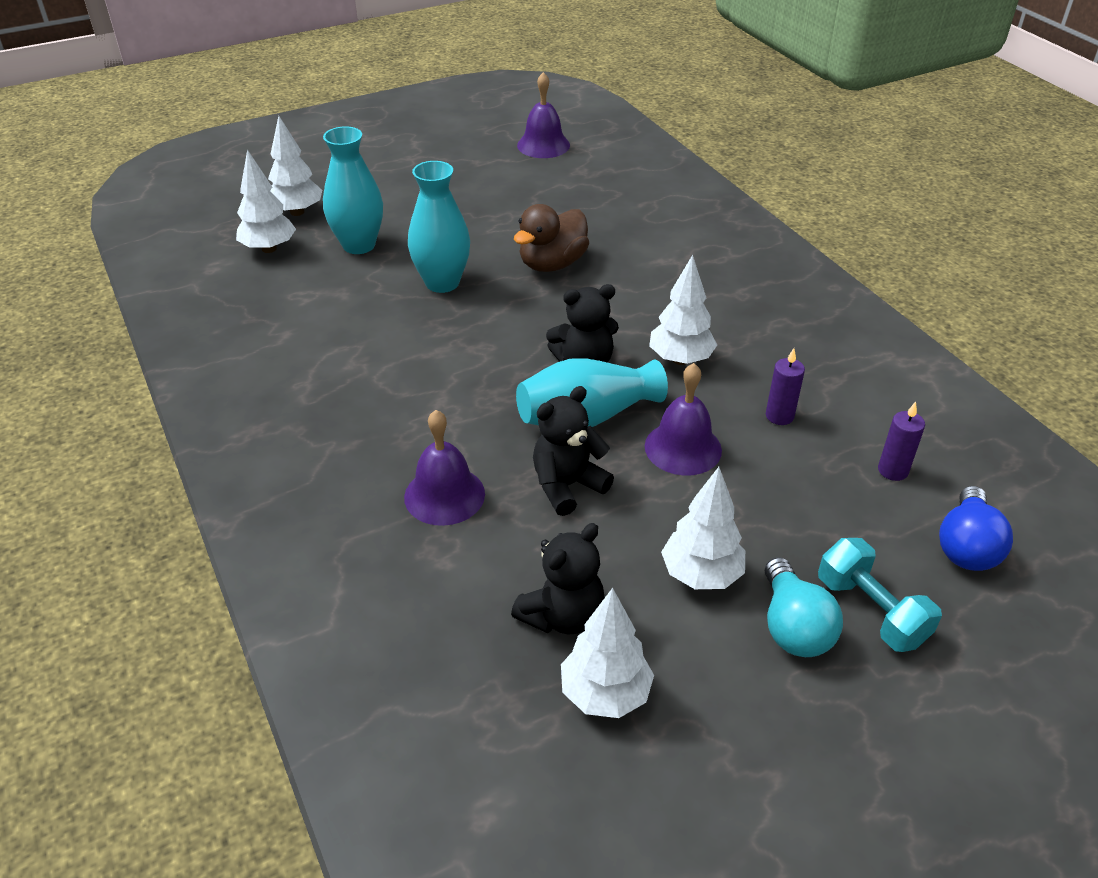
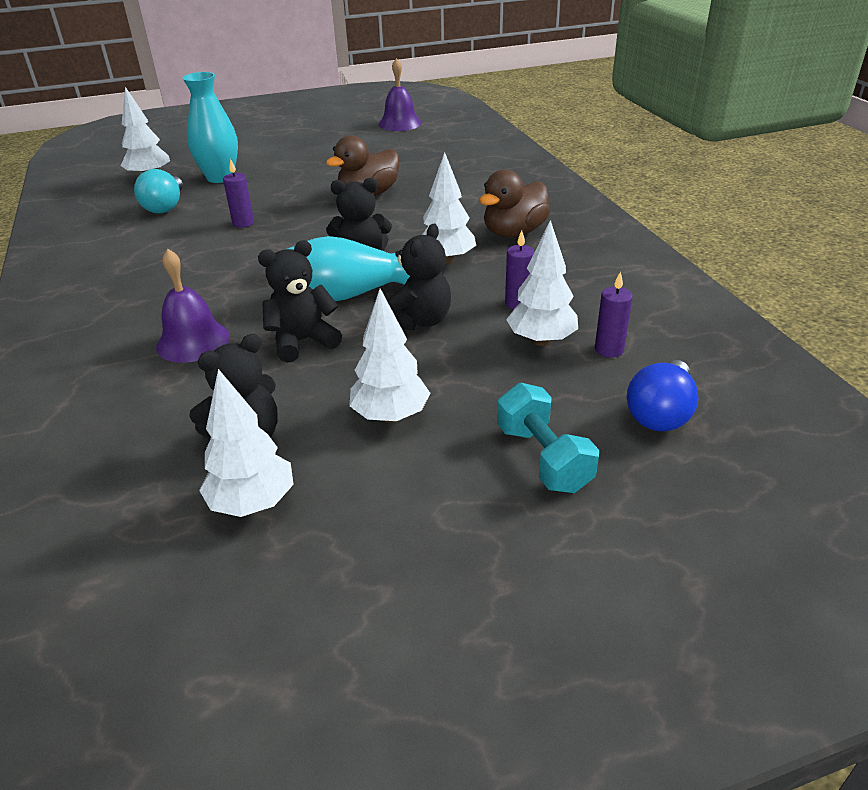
camera: 10 degrees right, 5 degrees down
(297, 212) = (185, 157): white tree -> white tree (541, 341)
(421, 317) = (243, 223): none -> purple candle
(442, 283) = (272, 202): turquoise vase -> none
(683, 448) = (419, 321): purple bell -> black teddy bear
(740, 314) = (514, 232): none -> brown duck
(793, 627) = (460, 464): turquoise light bulb -> turquoise light bulb (165, 207)

